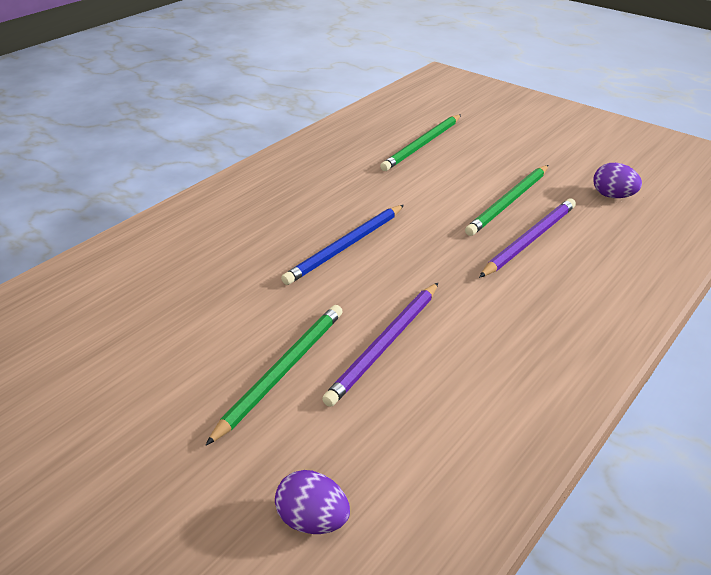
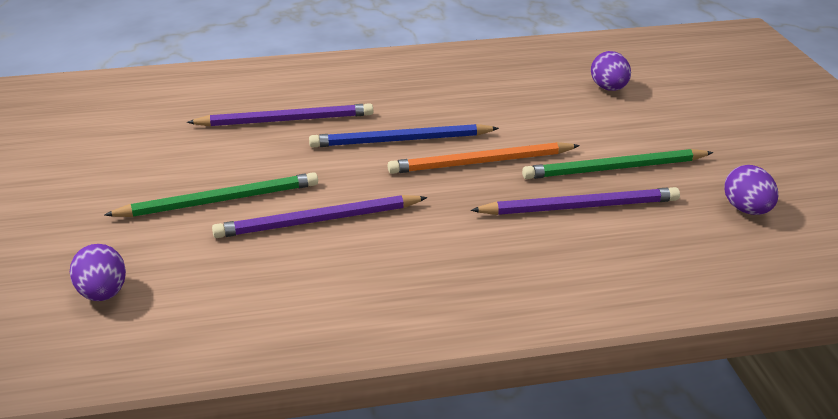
camera: 40 degrees right, 5 degrees down
(230, 271) = (286, 120): none -> purple pencil
(422, 145) = (609, 89): green pencil -> purple egg
(425, 237) = (480, 162): none -> orange pencil

